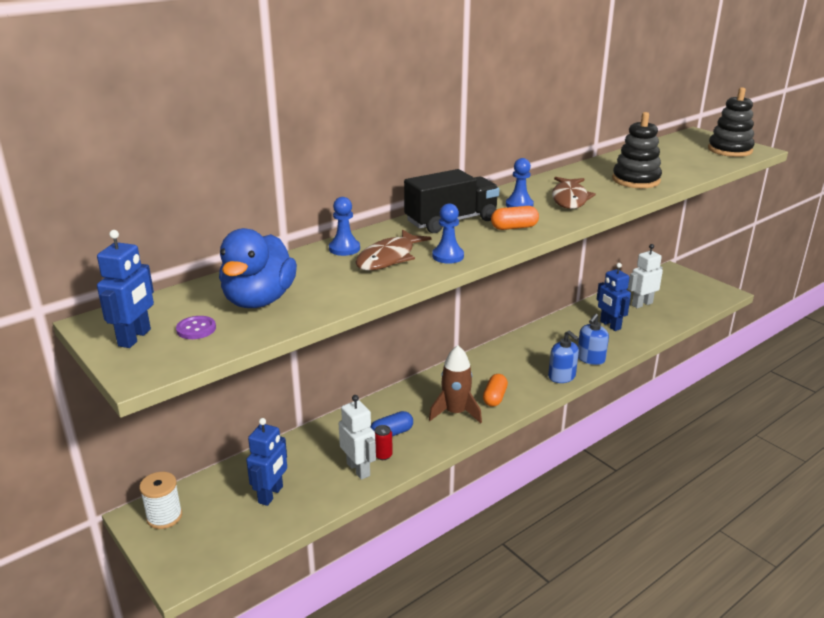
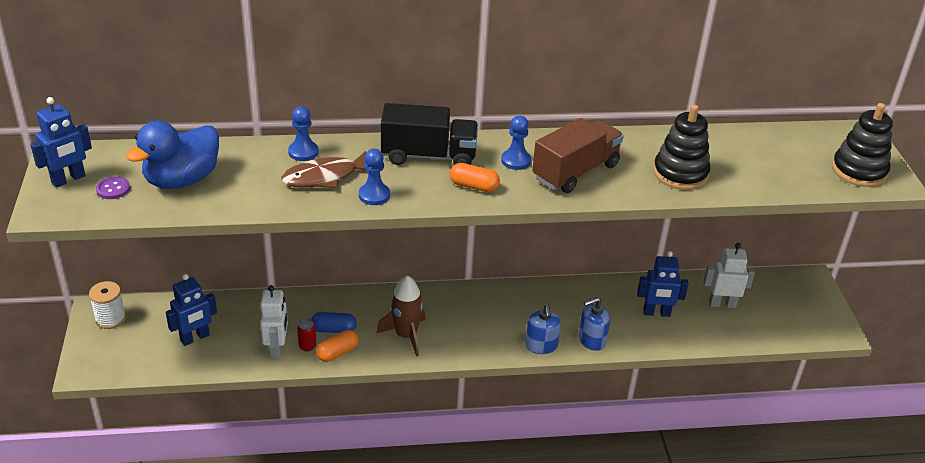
camera: 30 degrees right, 10 degrees up
(494, 397) = (455, 337): orange capsule -> orange capsule (337, 353)
(569, 199) = (575, 172): brown fish -> brown truck
(610, 325) = (656, 313): blue robot -> blue robot turned 90 degrees counterclockwise

